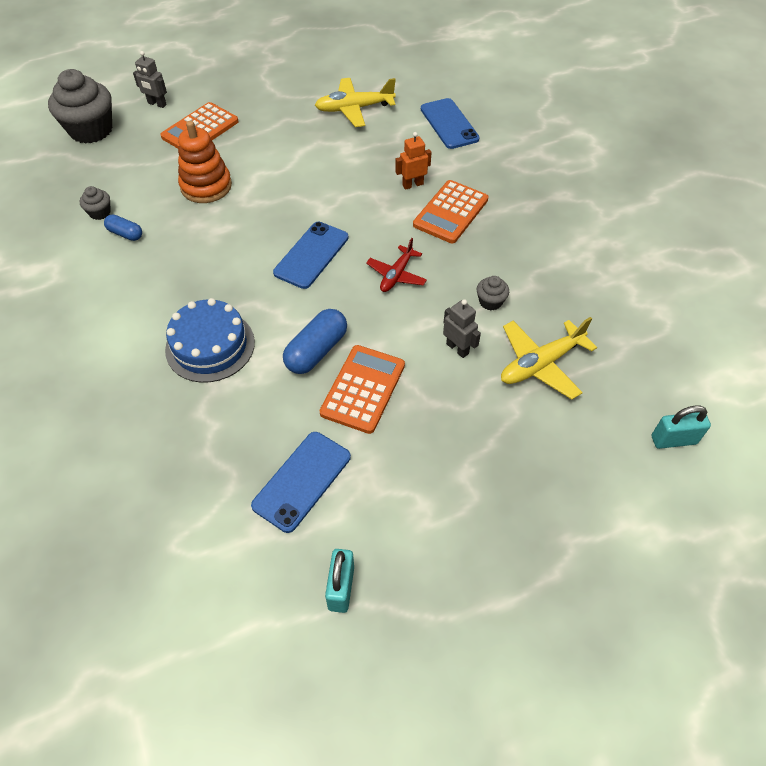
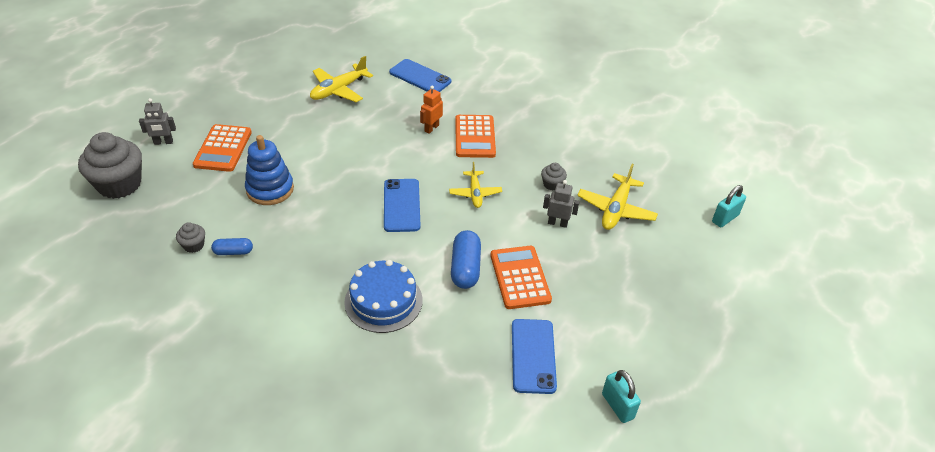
camera: 35 degrees left, 10 degrees down
(206, 186) = (270, 189): orange stacking toy -> blue stacking toy
(396, 275) = (475, 193): red plane -> yellow plane

